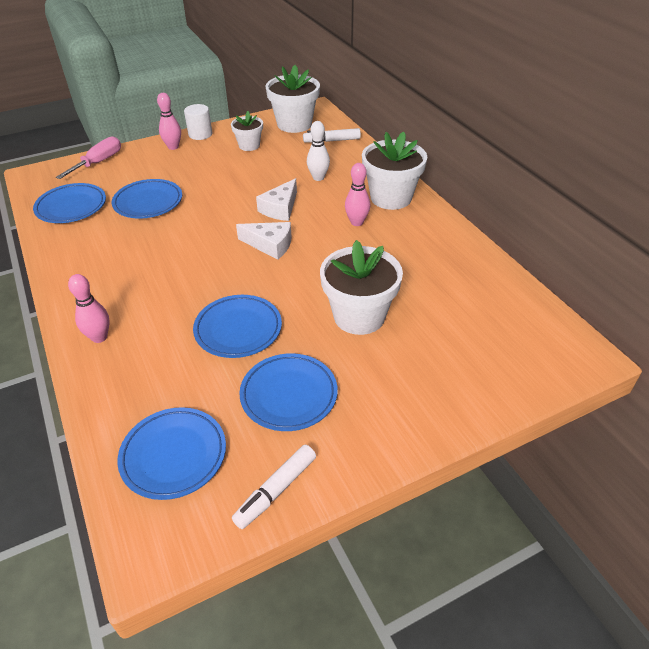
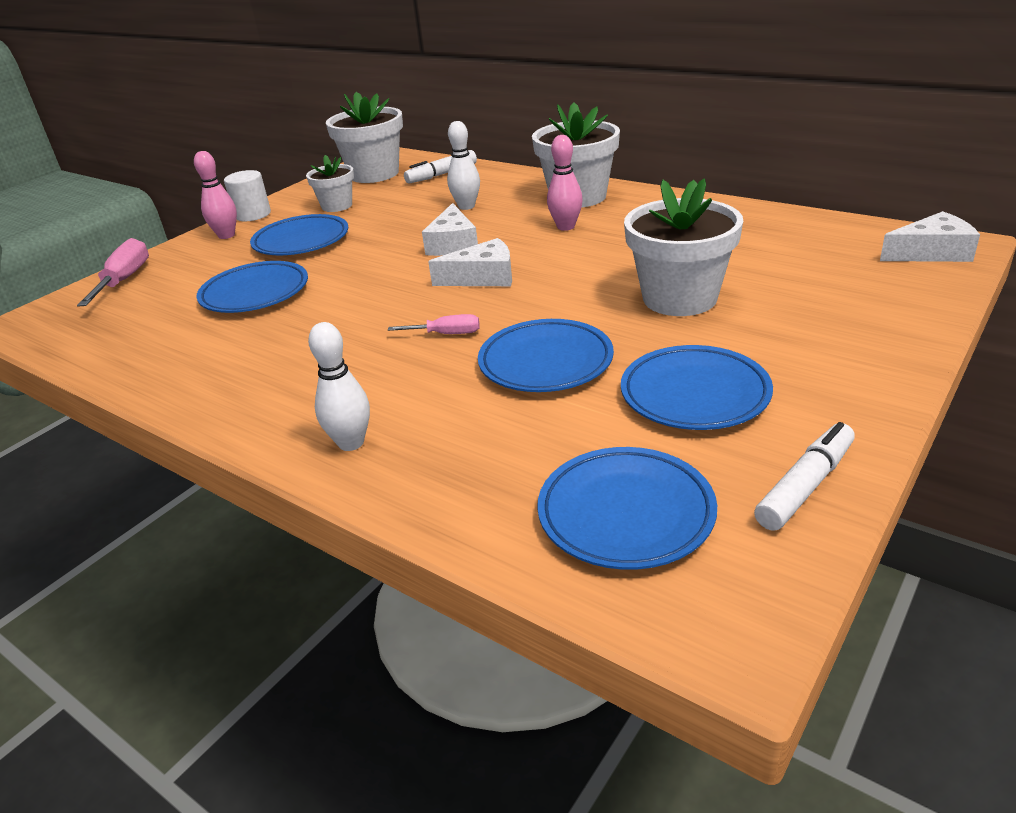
camera: 25 degrees left, 10 degrees down
(71, 207) = (133, 333): blue plate -> blue plate (301, 241)
(99, 337) = (351, 443): pink bowling pin -> white bowling pin
(210, 282) = (446, 334): none -> pink screwdriver
(276, 490) = (805, 486): white marker -> white marker turned 150 degrees counterclockwise
(560, 355) = (931, 253): none -> white cheese

